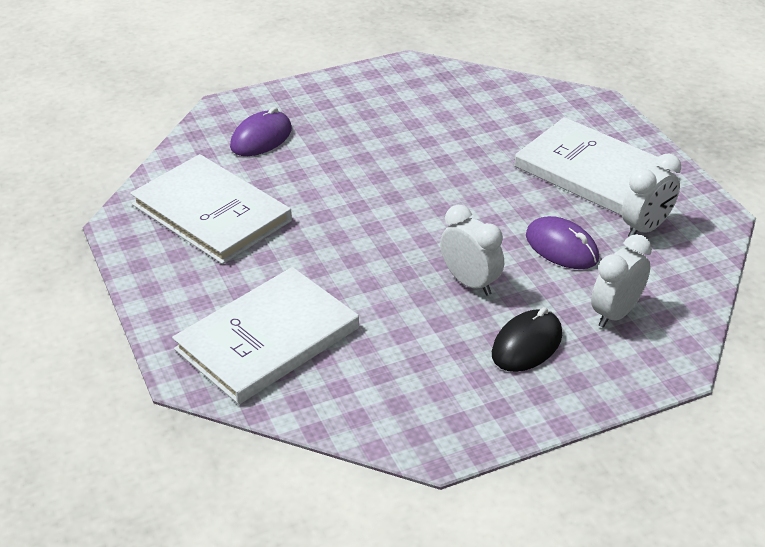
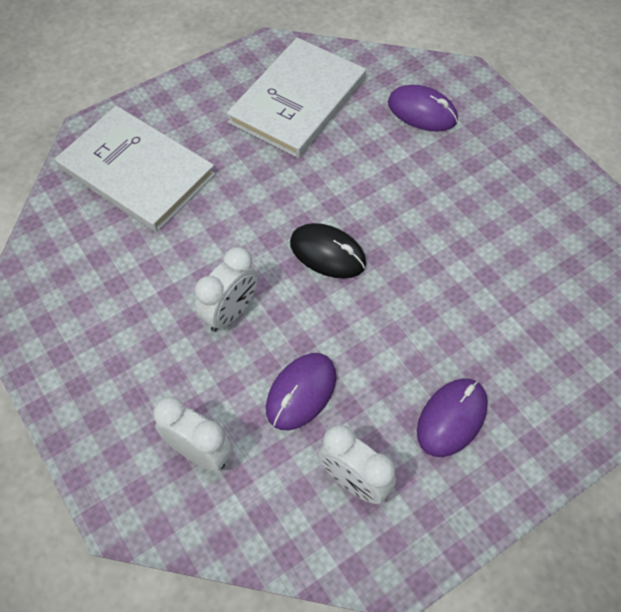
camera: 80 degrees right, 20 degrees up
(527, 344) = (144, 370): black mouse -> black mouse (327, 253)
(593, 171) = (451, 418): white book -> purple mouse

